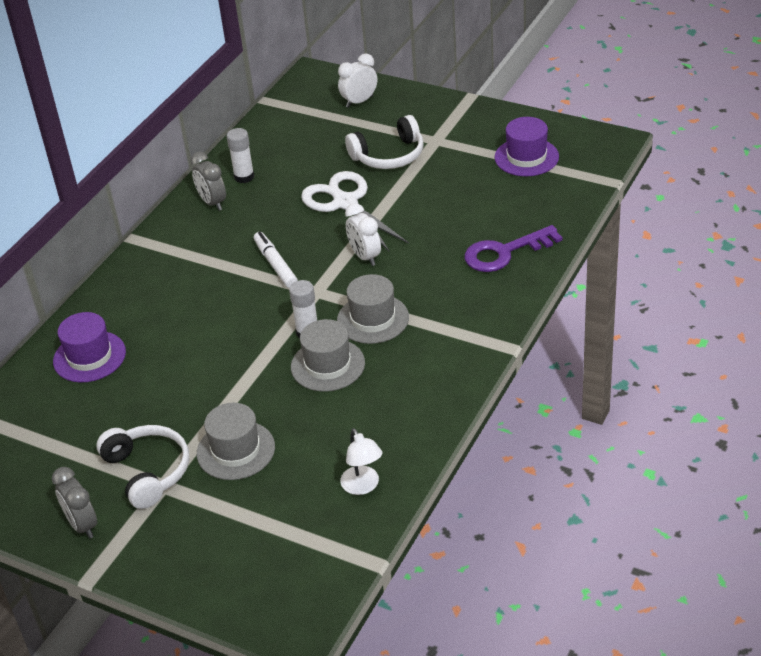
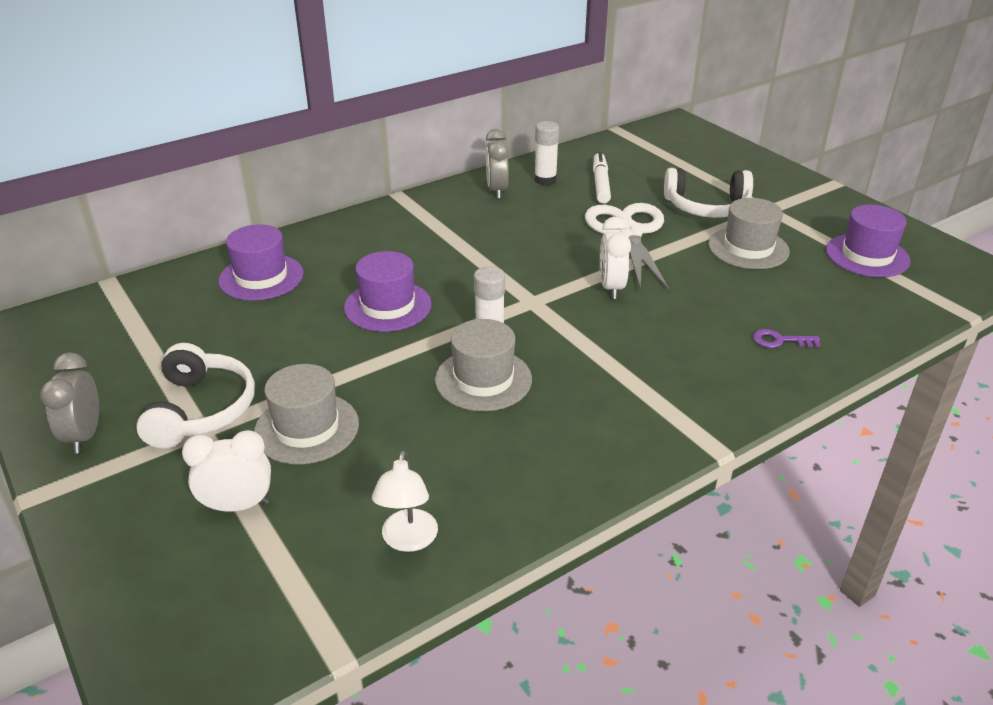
camera: 25 degrees right, 5 degrees down
(212, 339) = (388, 306): none -> purple hat
(275, 264) = (511, 262): white marker -> white marker (600, 184)
(359, 101) = (709, 155): white clock -> white clock (238, 505)
(373, 319) = (572, 352): grey hat -> grey hat (748, 248)
(504, 252) = (780, 340): purple key -> purple key, size x0.48

